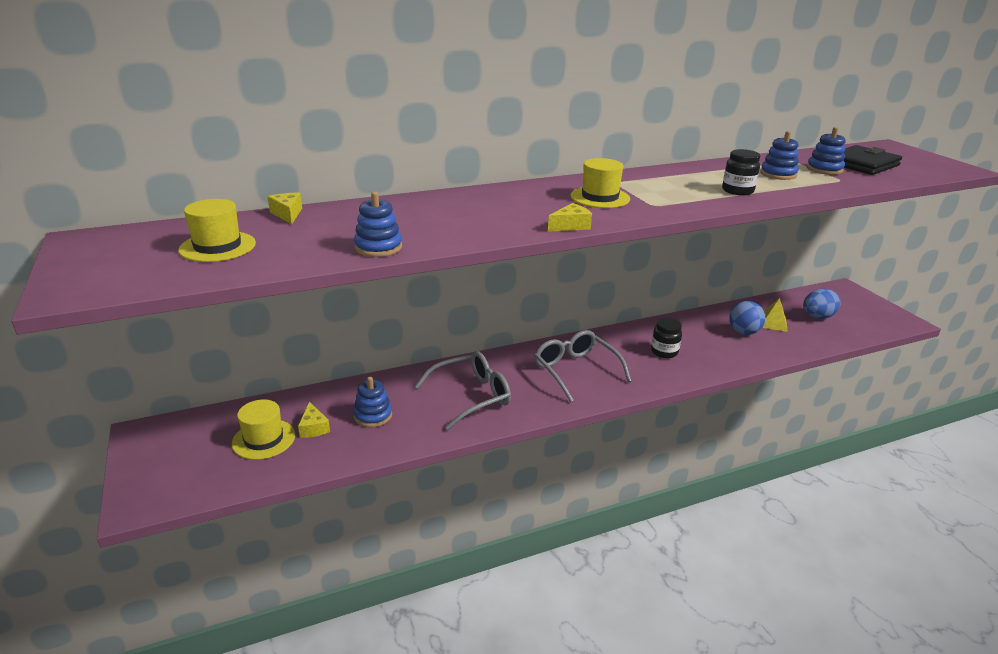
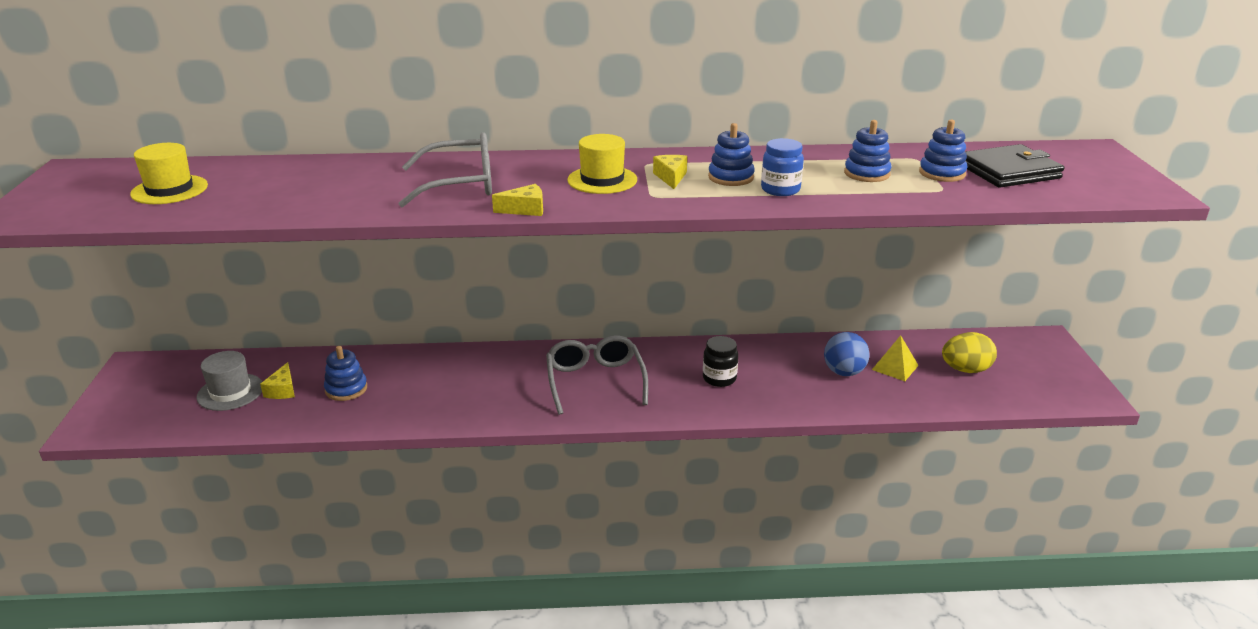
camera: 20 degrees right, 0 degrees up
(264, 439) = (230, 392): yellow hat -> grey hat
(287, 214) = (265, 164): yellow cheese -> yellow cheese (671, 177)
(378, 247) = (307, 209): blue stacking toy -> blue stacking toy (731, 177)
(471, 396) = (459, 388): grey glasses -> grey glasses (461, 184)
(737, 191) = (780, 190): black jar -> blue jar
(817, 317) = (965, 370): blue egg -> yellow egg

